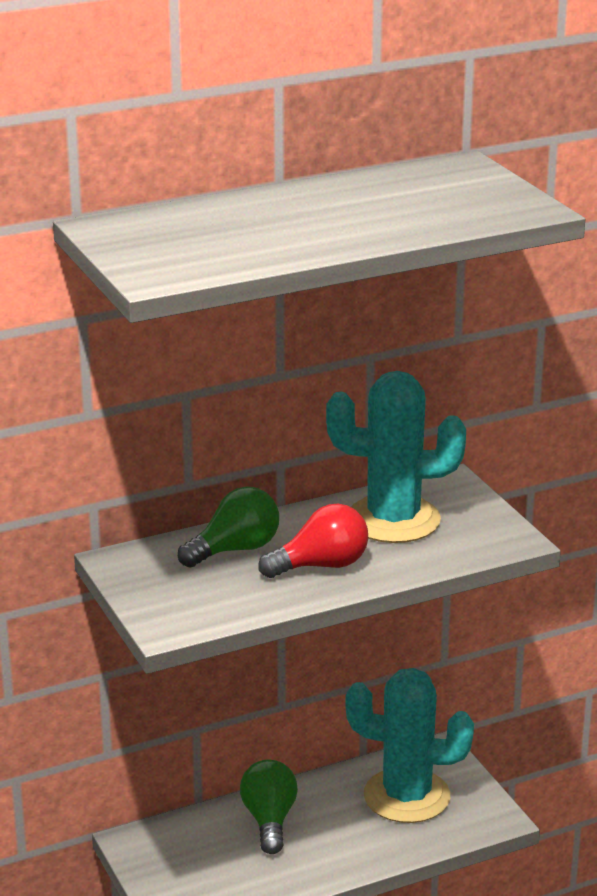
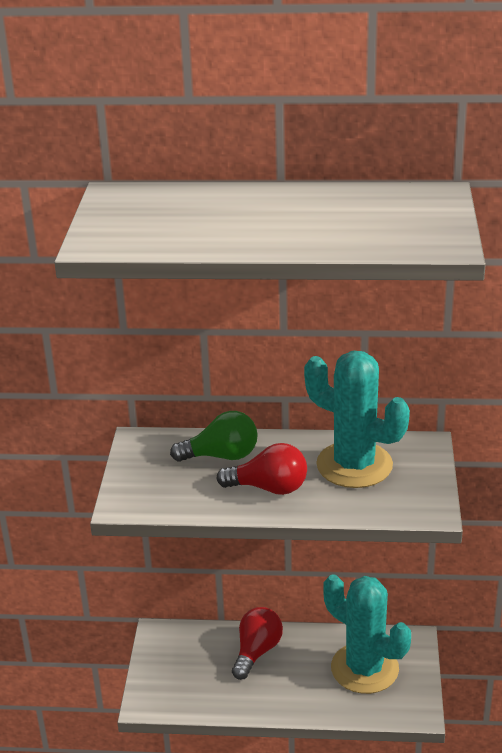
camera: 30 degrees right, 5 degrees up
(269, 820) = (257, 651): green light bulb -> red light bulb

